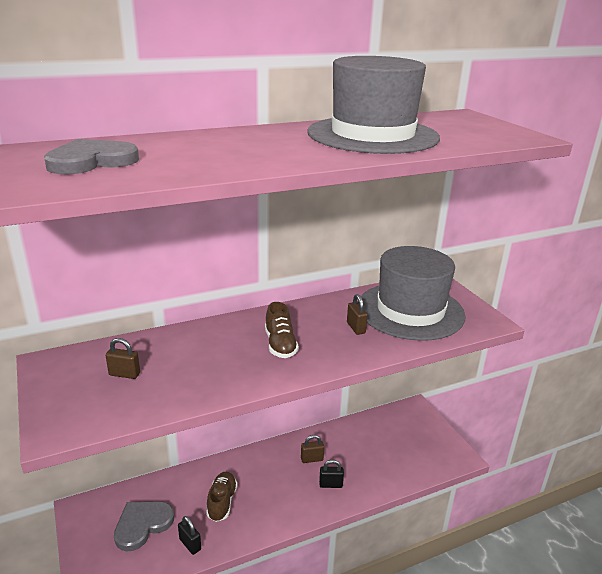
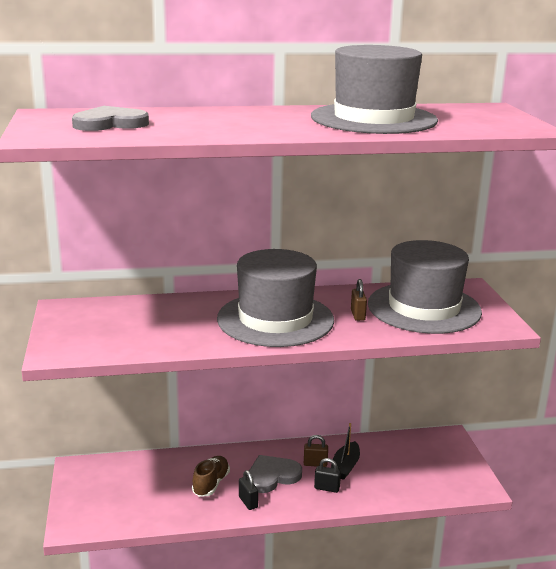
camera: 15 degrees right, 5 degrees down
(124, 374) = (124, 323): brown padlock -> none
(142, 525) = (130, 489): grey heart -> grey heart (272, 476)
(190, 544) = (170, 511): black padlock -> black padlock (248, 502)
(280, 345) = (275, 319): brown shoe -> grey hat
(339, 457) = (345, 467): none -> black boat

